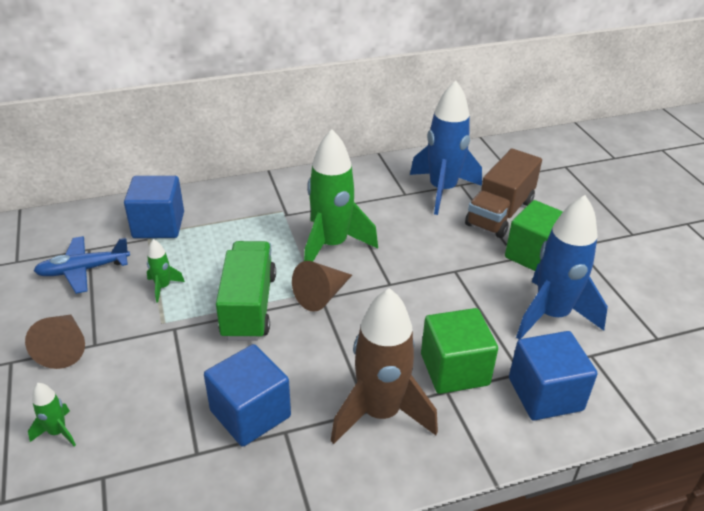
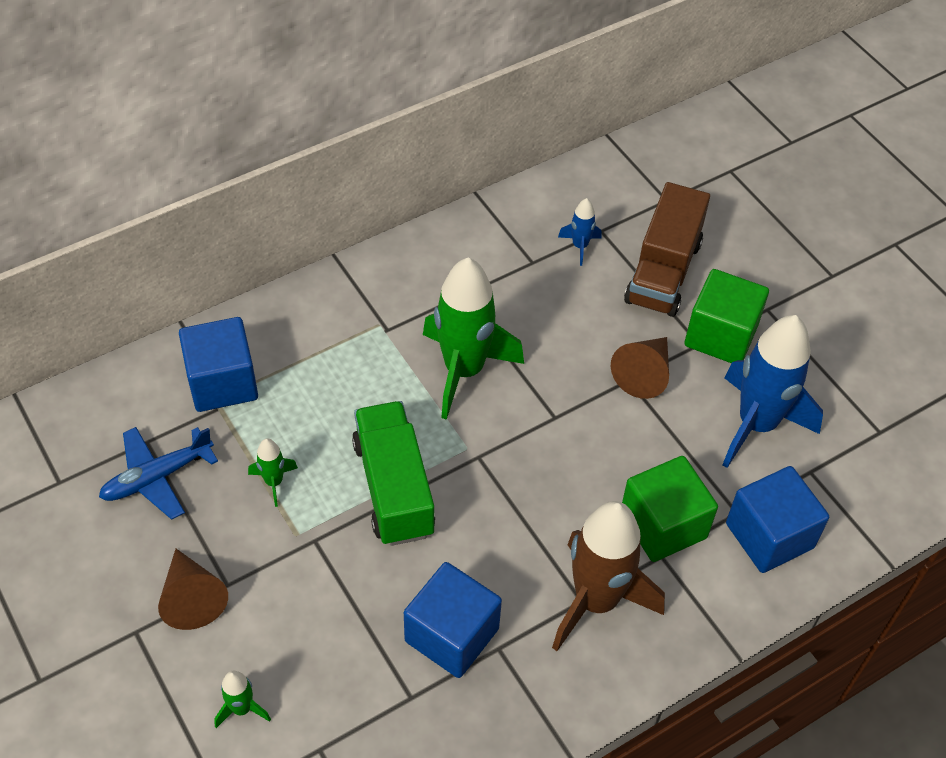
camera: 15 degrees left, 15 degrees up
(321, 295) = (477, 453): brown cone -> brown cone (644, 374)
(442, 190) = (580, 246): blue rocket -> blue rocket, size x0.43

